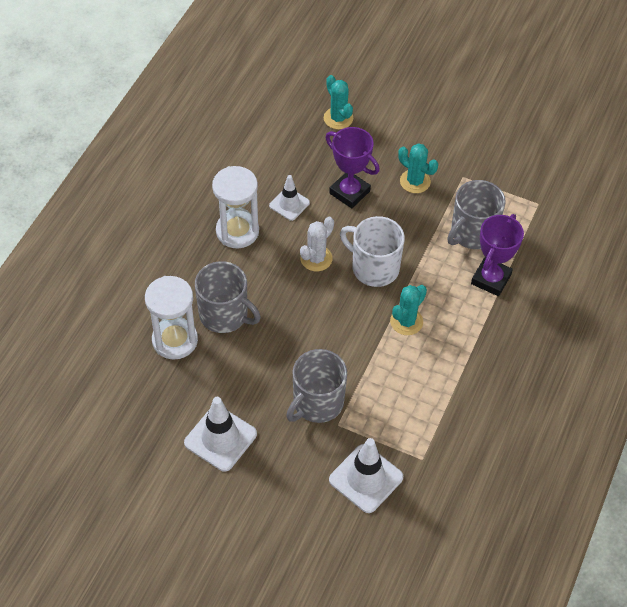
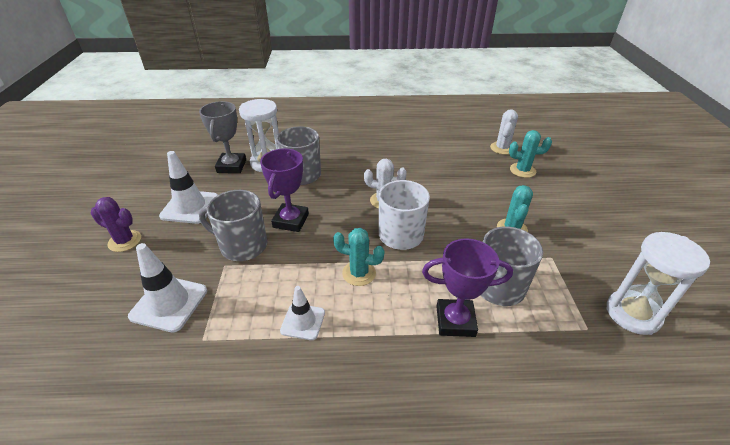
camera: 65 degrees right, 15 degrees down
(158, 379) = (231, 166): none -> grey trophy
(237, 231) = (377, 159): white hourglass -> white hourglass (632, 314)
(248, 509) = (125, 241): none -> purple cactus
(289, 109) = (502, 148): none -> white cactus
(289, 204) = (421, 173): white traffic cone -> white traffic cone (303, 321)
(338, 118) = (522, 170): turquoise cactus -> turquoise cactus turned 60 degrees clockwise
(349, 192) = (462, 197): purple trophy -> purple trophy (291, 221)

